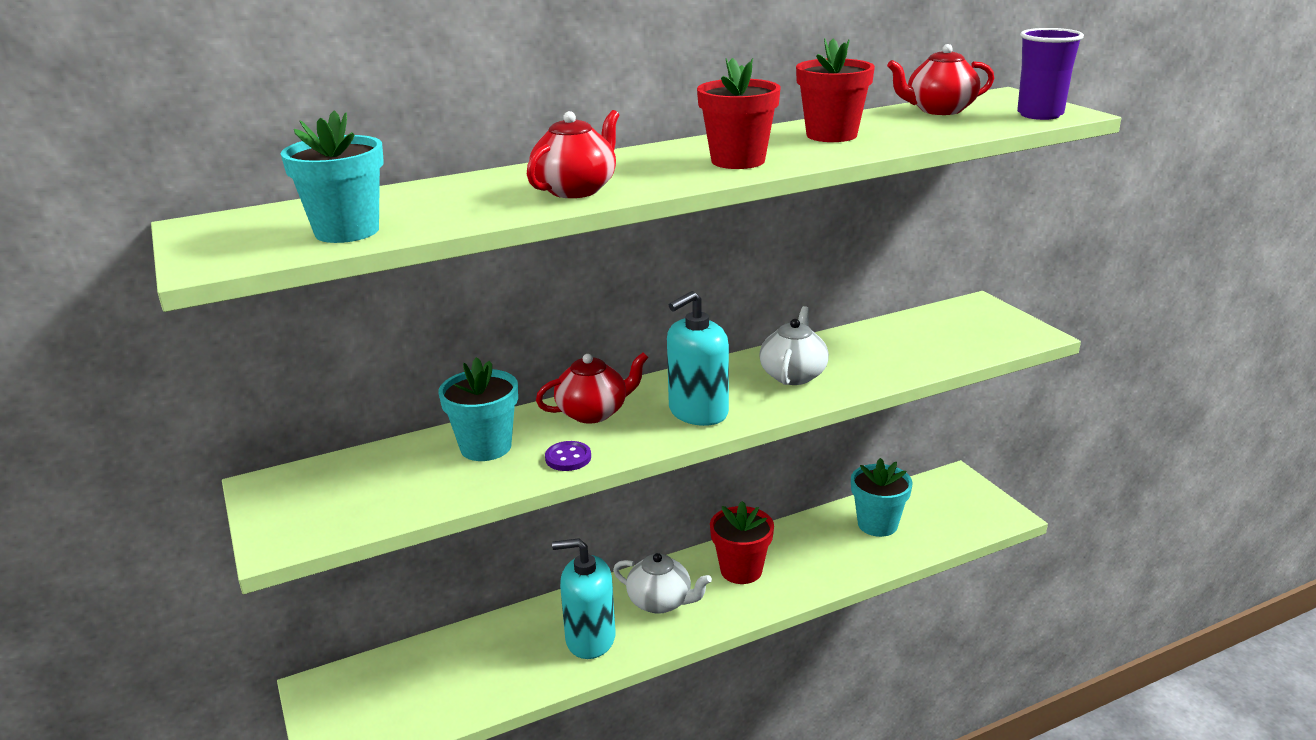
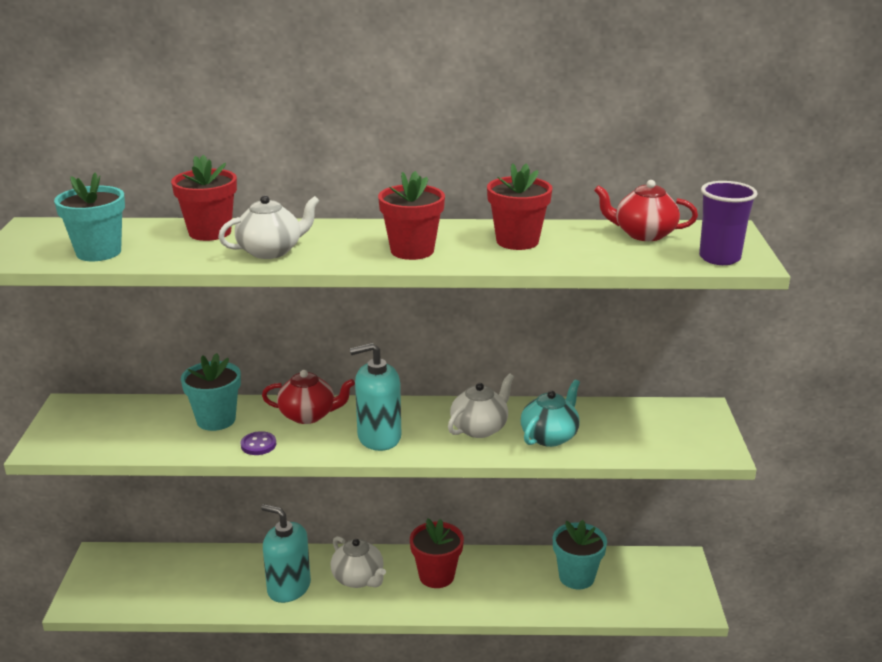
camera: 25 degrees right, 0 degrees up
(466, 187) = (210, 232): none -> red flower pot
(576, 190) = (271, 251): red teapot -> white teapot
(870, 364) = (549, 436): none -> turquoise teapot

